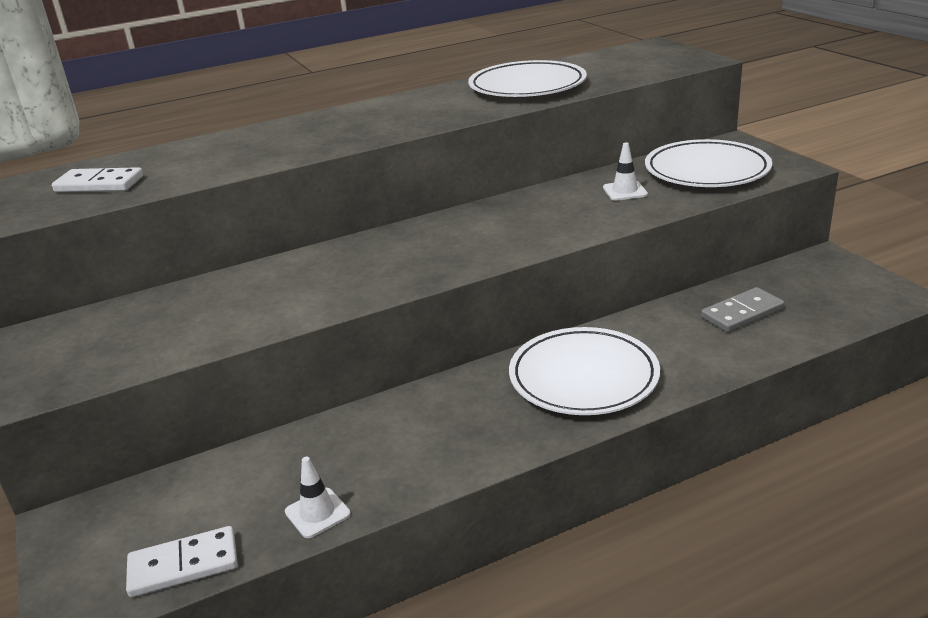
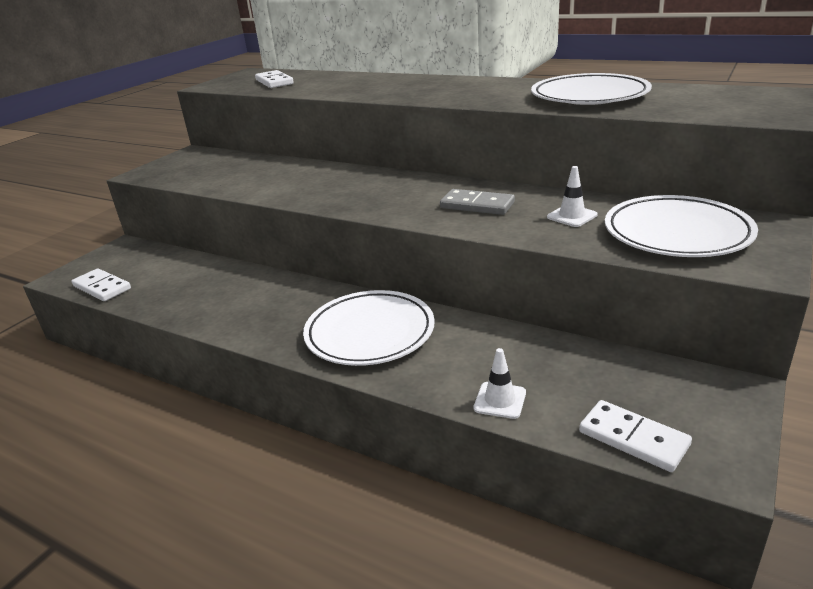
camera: 55 degrees right, 0 degrees up
(317, 513) = (159, 303): white traffic cone -> white traffic cone (500, 400)
(742, 313) = (551, 373): grey domino -> grey domino (477, 205)
(849, 313) = (633, 438): none -> white domino

